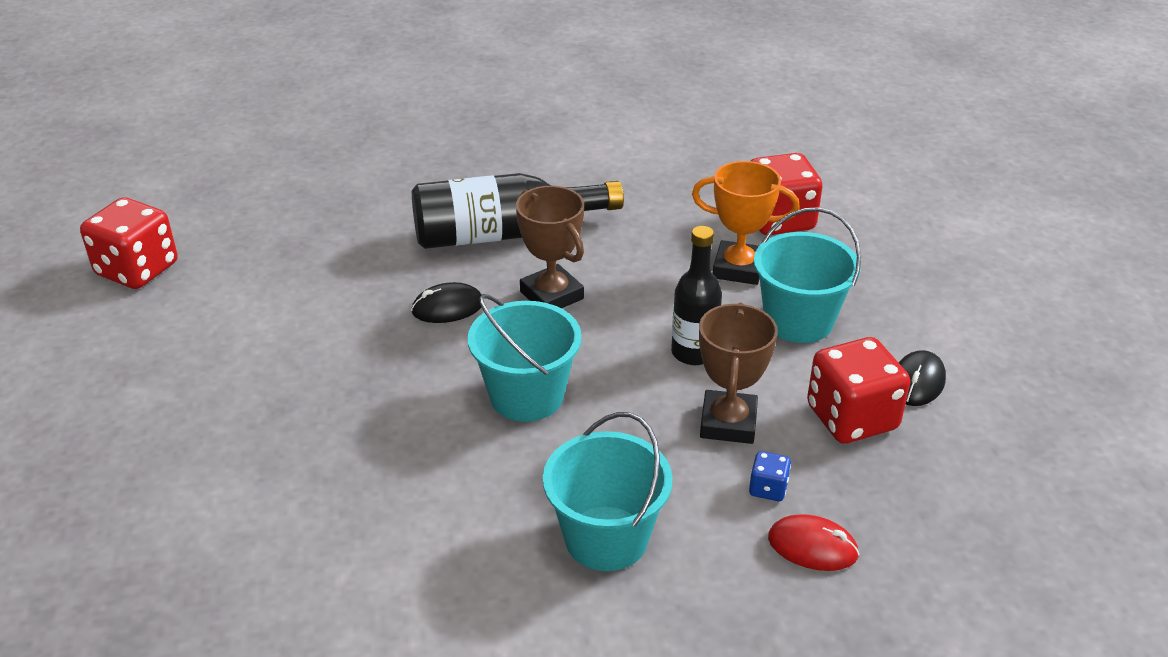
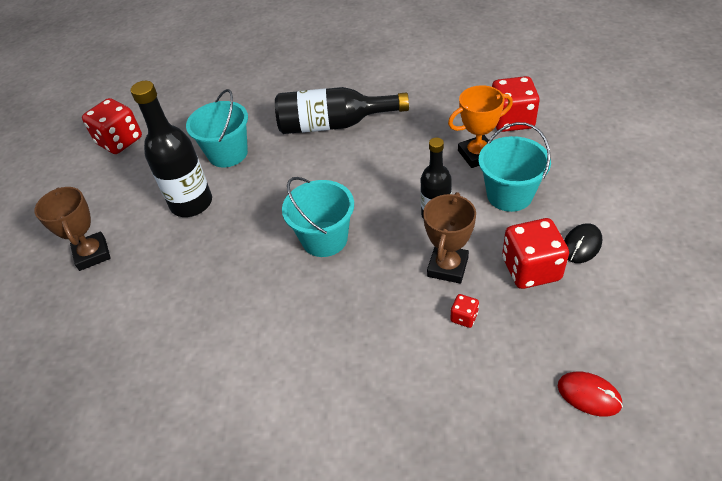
camera: 15 degrees right, 10 degrees up
(290, 357) = (191, 203): none -> black bottle
(447, 307) = (290, 174): black mouse -> none
(552, 295) = (354, 169): brown trophy -> brown trophy (92, 254)
(606, 538) = (352, 344): turquoise bucket -> turquoise bucket (228, 153)
(738, 268) = (477, 155): orange trophy -> orange trophy turned 45 degrees counterclockwise
(768, 488) = (464, 317): blue dice -> red dice
(812, 546) = (485, 363): red mouse -> red mouse (589, 395)

